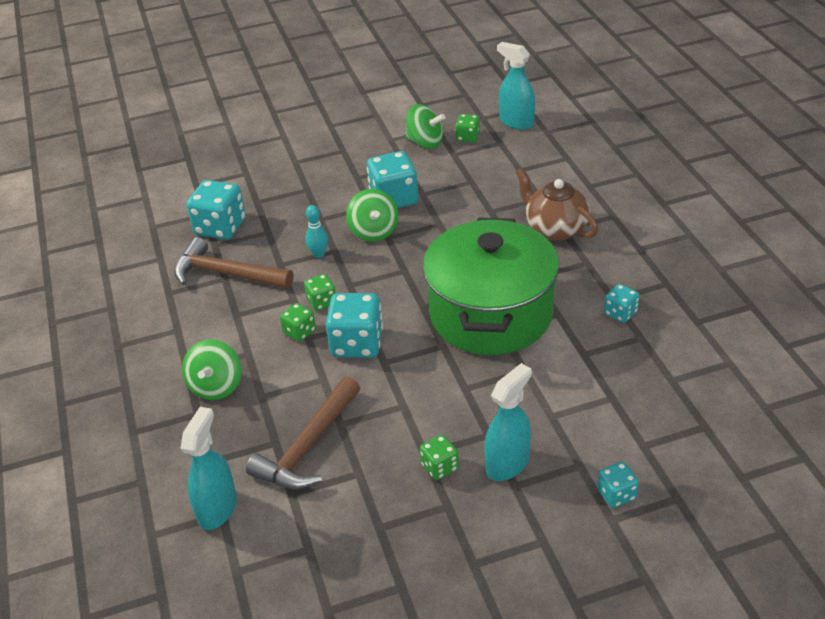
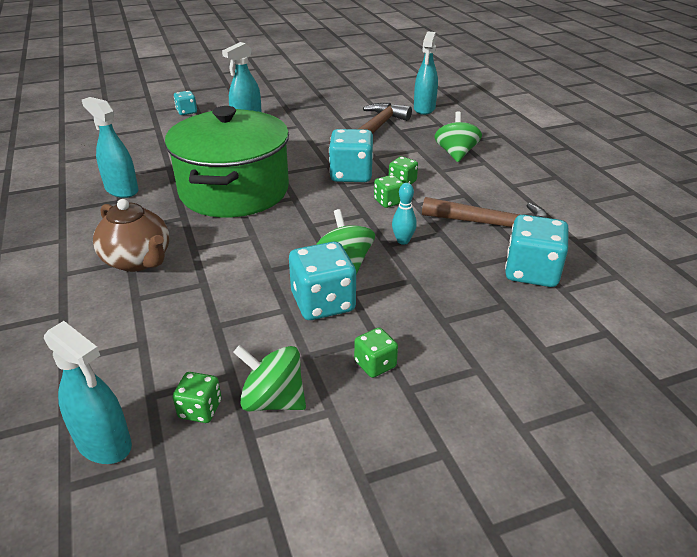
camera: 175 degrees right, 5 degrees down
(439, 467) = (290, 121): green dice -> green dice (375, 364)
(620, 313) = (121, 190): turquoise dice -> turquoise spray bottle

